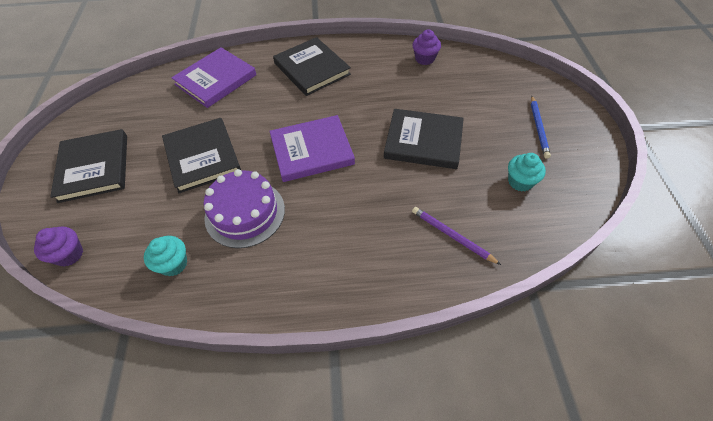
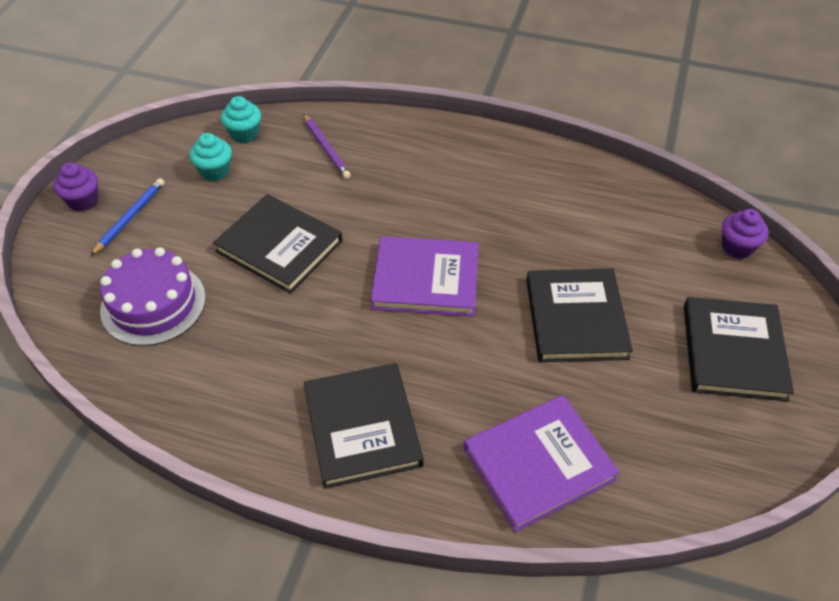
camera: 160 degrees left, 5 degrees down
(173, 264) = (617, 205): turquoise cupcake -> turquoise cupcake (244, 134)
(245, 213) = (532, 231): purple cake -> purple cake (153, 304)
(424, 59) = (167, 379): purple cupcake -> purple cupcake (83, 201)

